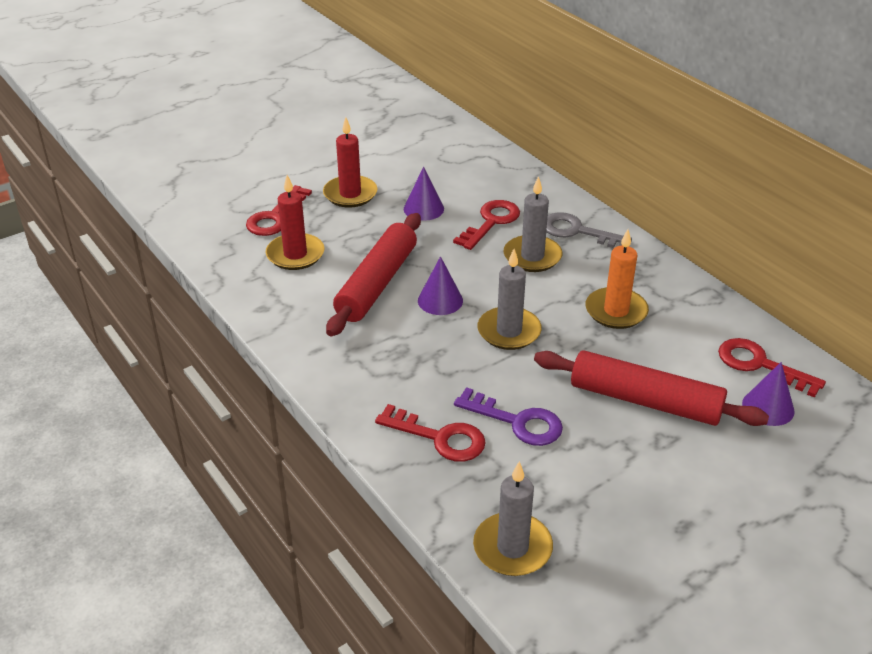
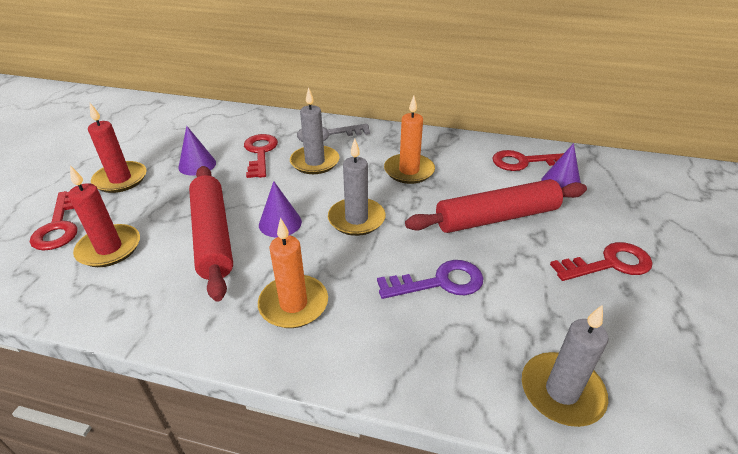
camera: 40 degrees left, 0 degrees up
(385, 371) = (293, 304): none -> orange candle
(439, 437) = (400, 333): red key -> red key (609, 264)

